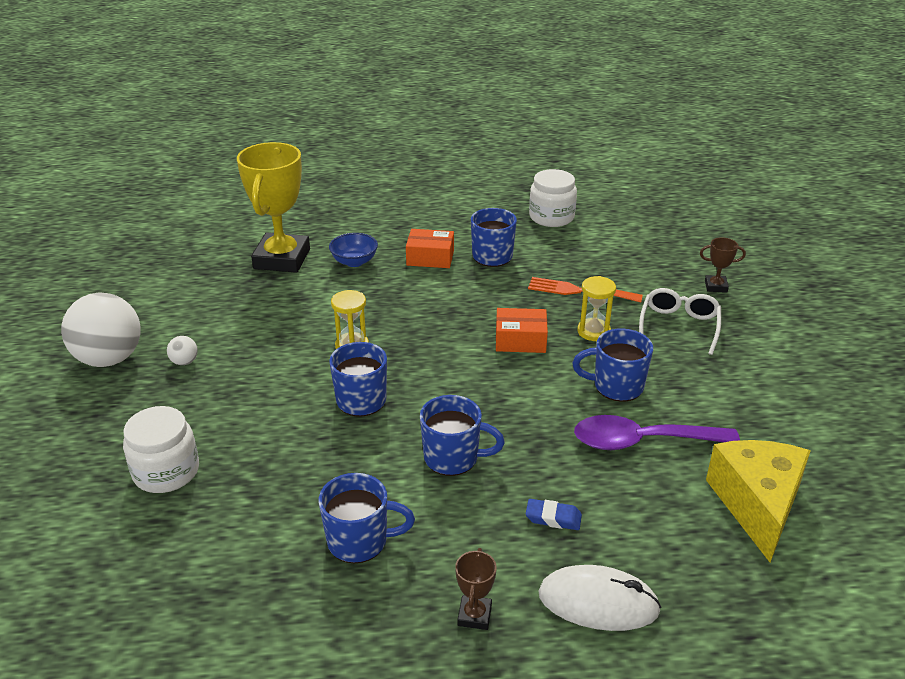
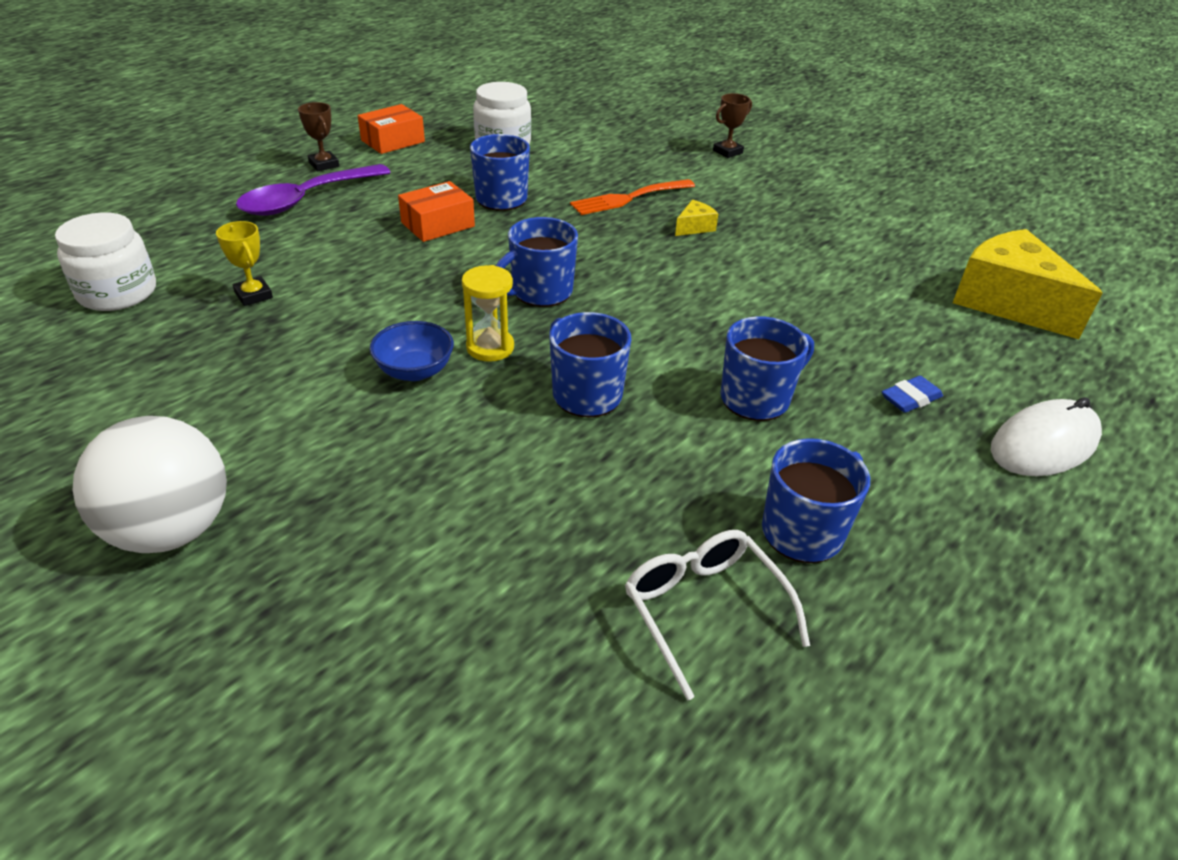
camera: 45 degrees left, 5 degrees up
(166, 472) = (483, 611): white jar -> white jar (117, 292)
(184, 362) = (300, 471): white ball -> none
(282, 259) = (253, 295): yellow trophy -> yellow trophy, size x0.42
(354, 262) = (355, 262): blue bowl -> blue bowl (415, 371)
(474, 615) = (992, 523): brown trophy -> brown trophy (324, 164)
(520, 340) = (646, 263): orange box -> orange box (393, 141)
(593, 331) = (694, 227): yellow hourglass -> yellow cheese
(616, 386) = (782, 264): blue mug -> blue mug (540, 292)
(642, 441) = (869, 298): purple spoon -> purple spoon (306, 200)
(679, 326) = (750, 194): white glasses -> white glasses (704, 611)

